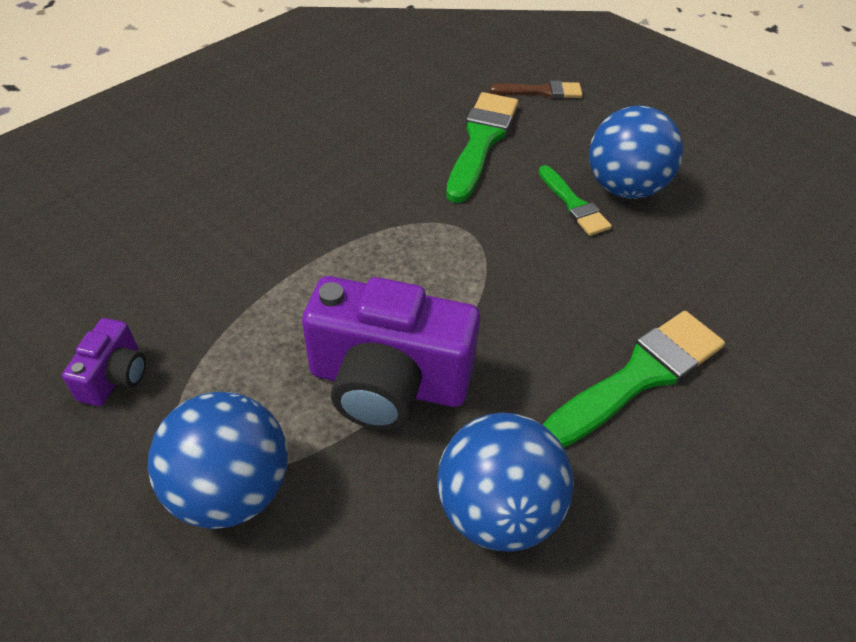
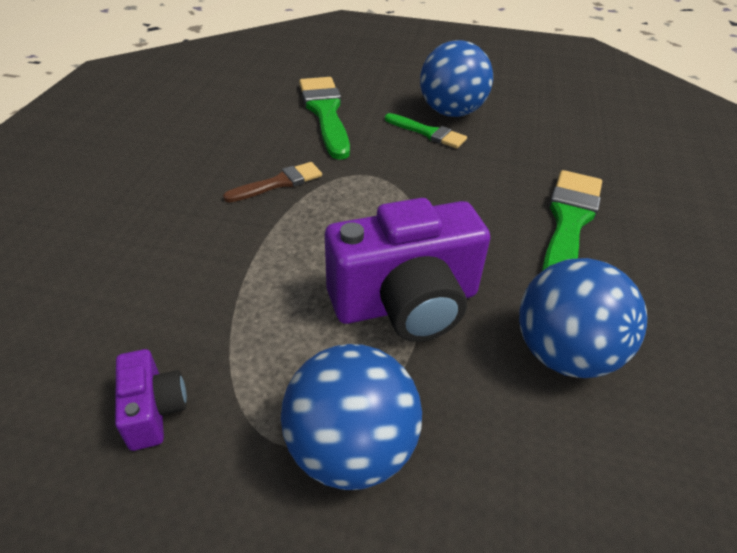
camera: 30 degrees left, 5 degrees down
(541, 91) = (340, 69): brown brush -> brown brush (279, 183)

